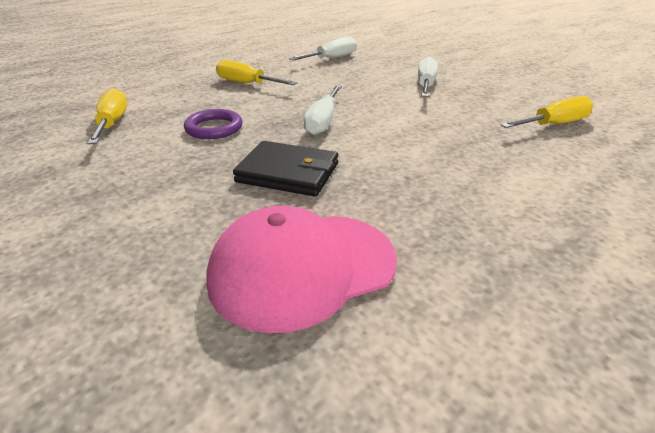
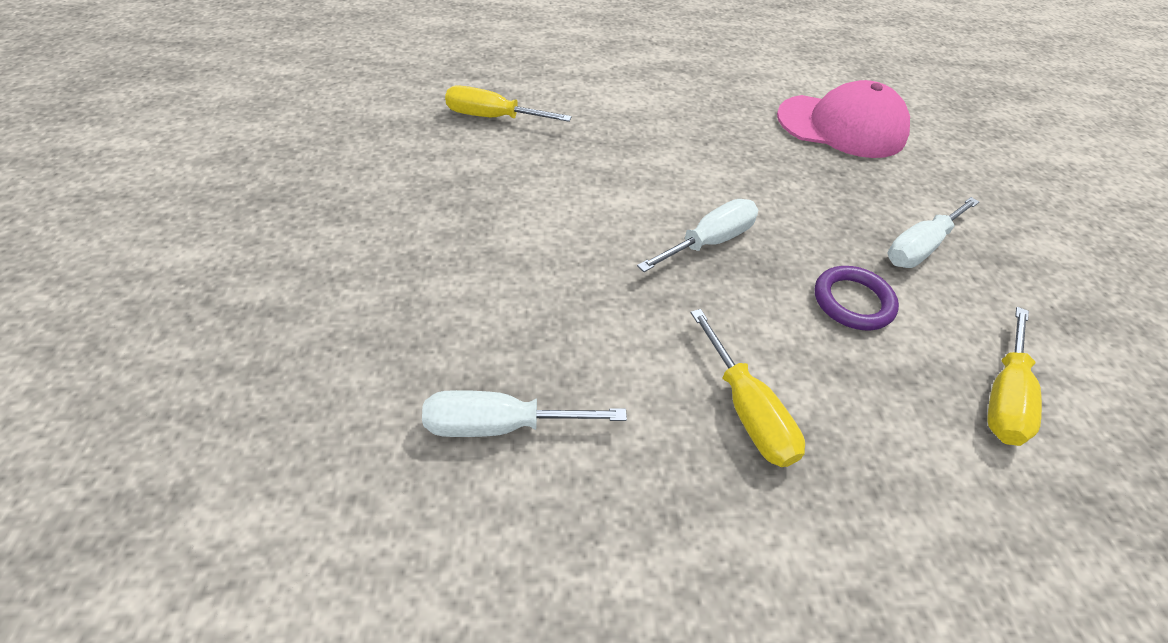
camera: 145 degrees left, 15 degrees up
(288, 173) = (803, 193): black wallet -> none
(426, 85) = (490, 238): white screwdriver -> white screwdriver (919, 247)

